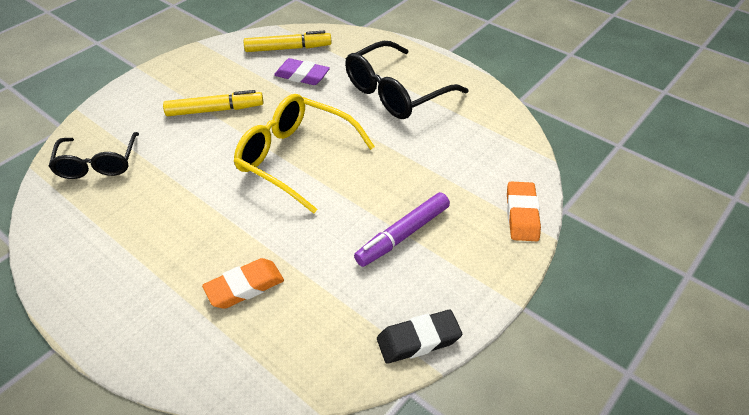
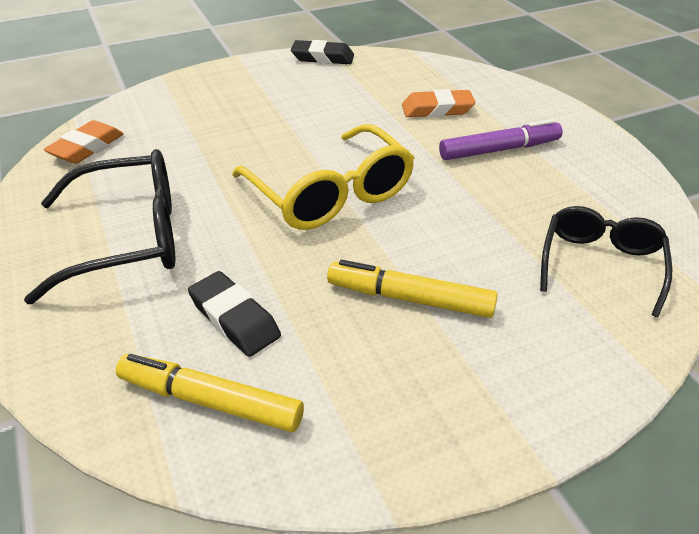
camera: 155 degrees left, 5 degrees down
(302, 76) = (234, 319): purple eraser -> black eraser
(403, 235) = (278, 105): purple marker -> purple marker (499, 150)
(521, 215) = (164, 92): orange eraser -> orange eraser (87, 148)

